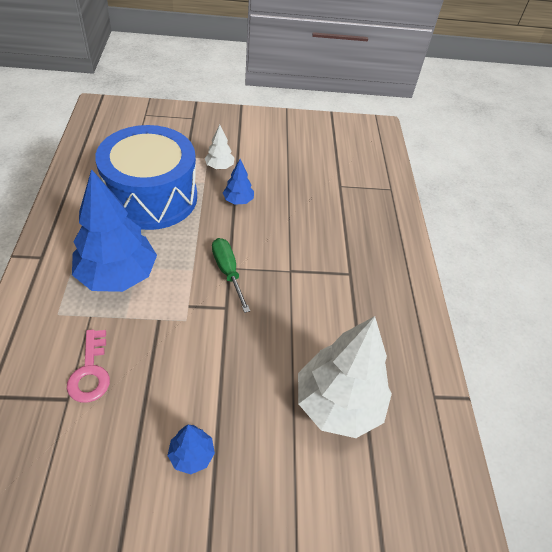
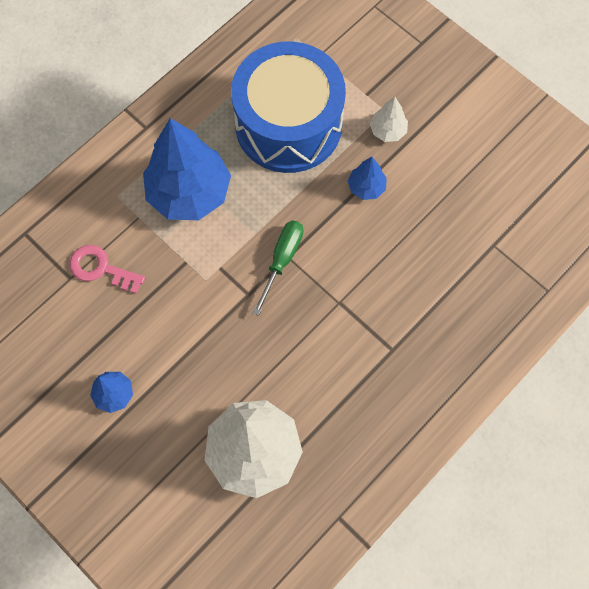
camera: 50 degrees right, 20 degrees up
(90, 372) = (101, 268): pink key -> pink key turned 75 degrees clockwise

